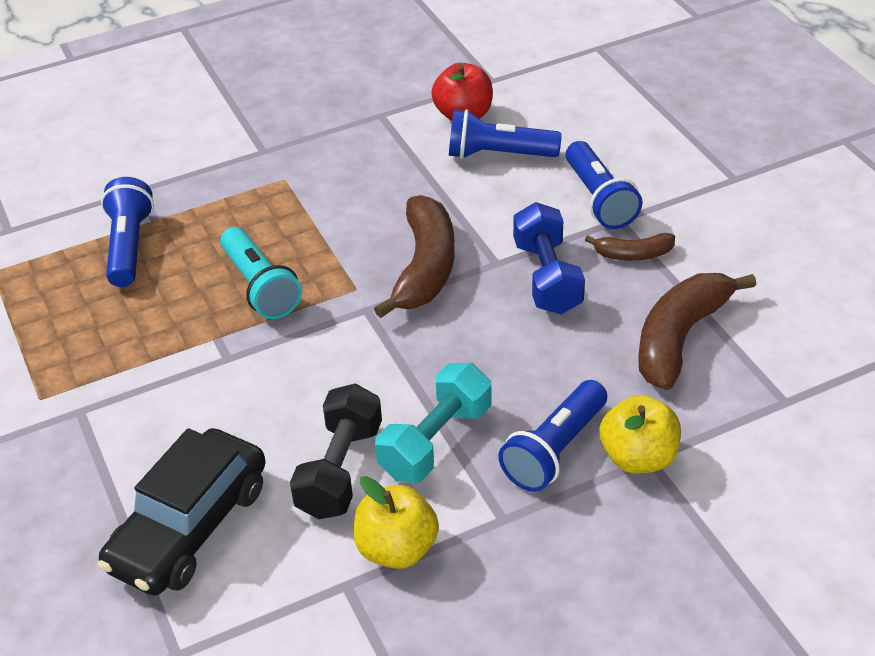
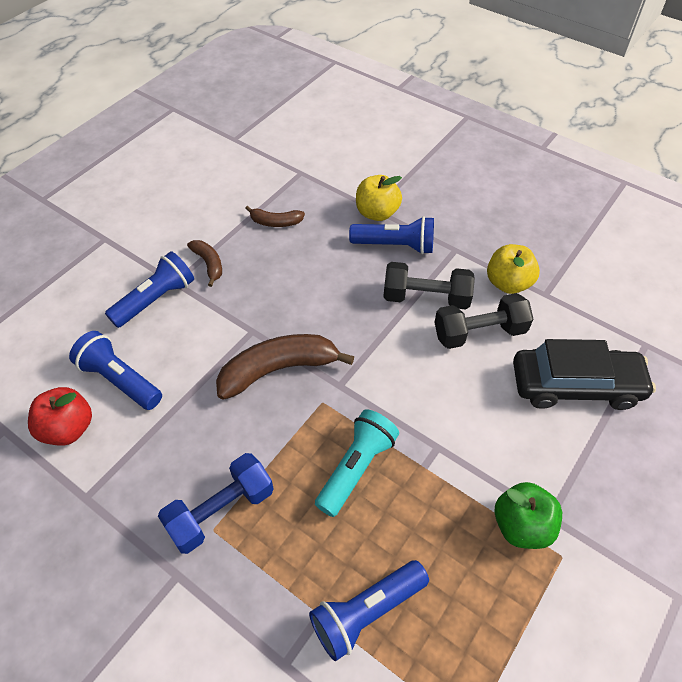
camera: 120 degrees left, 10 degrees up
(93, 383) = (521, 525): none -> green apple
(435, 441) = (426, 298): turquoise dumbbell -> black dumbbell
(498, 154) = (120, 380): blue flashlight -> blue flashlight turned 150 degrees clockwise
(547, 277) = (253, 298): blue dumbbell -> blue dumbbell (221, 511)
(680, 338) = (276, 222): brown banana -> brown banana, size x0.52

